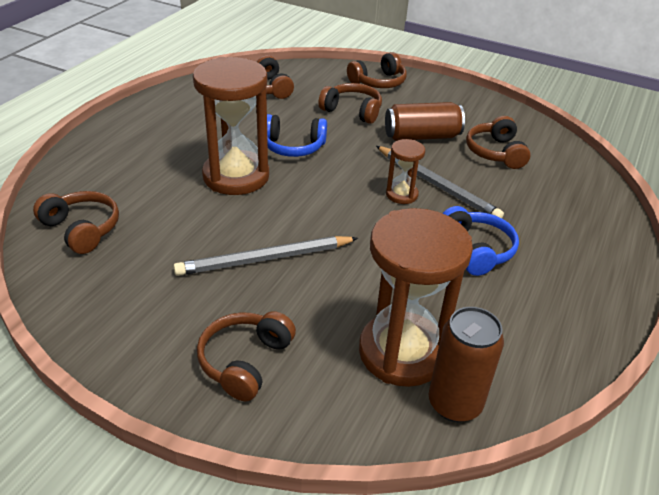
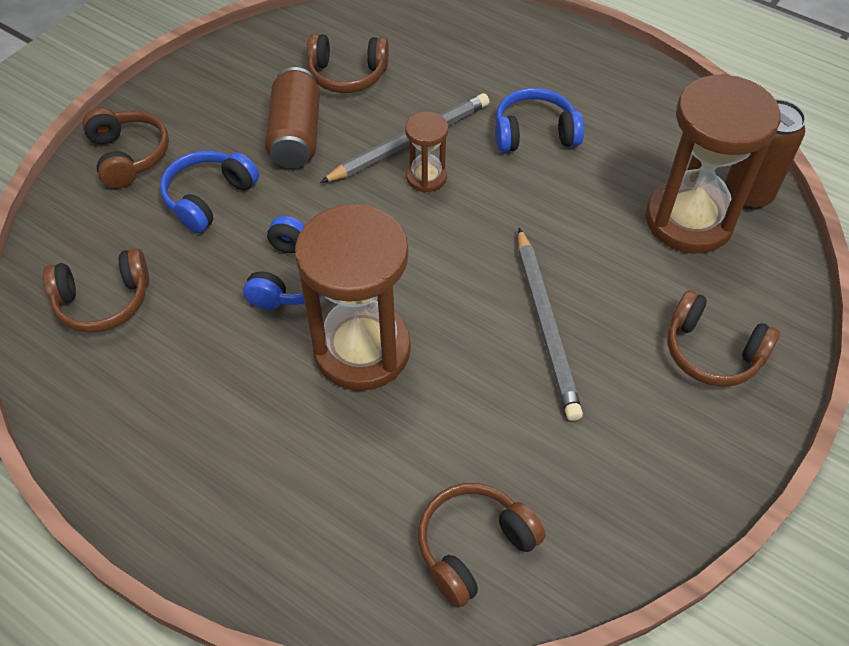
camera: 80 degrees left, 15 degrees up
(352, 111) = (208, 198): brown headphones -> blue headphones

